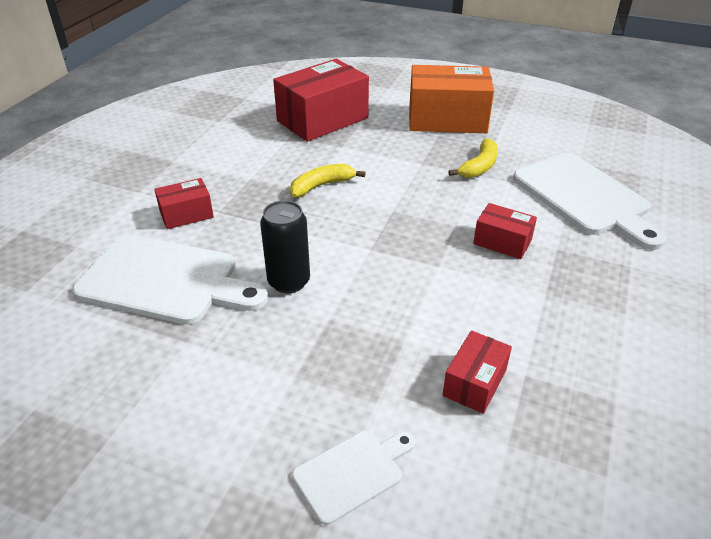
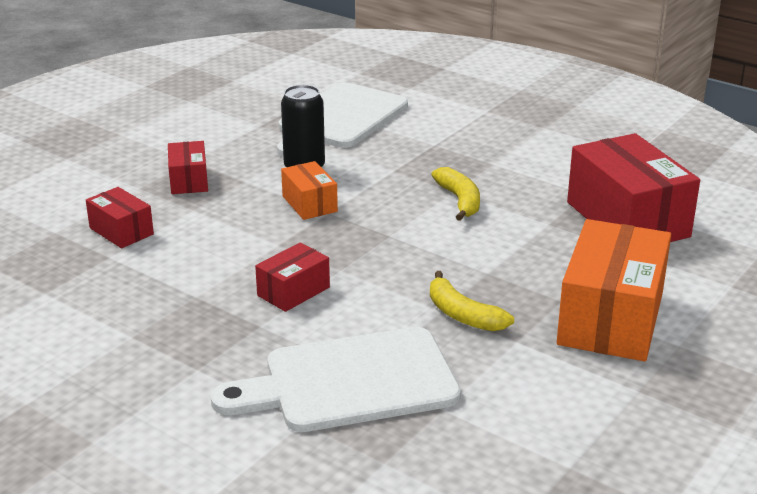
camera: 105 degrees right, 10 degrees down
(186, 214) = (436, 130): red box -> red box (188, 180)
(352, 473) = (89, 171): white cutting board -> none
(360, 263) = (309, 204): none -> orange box

